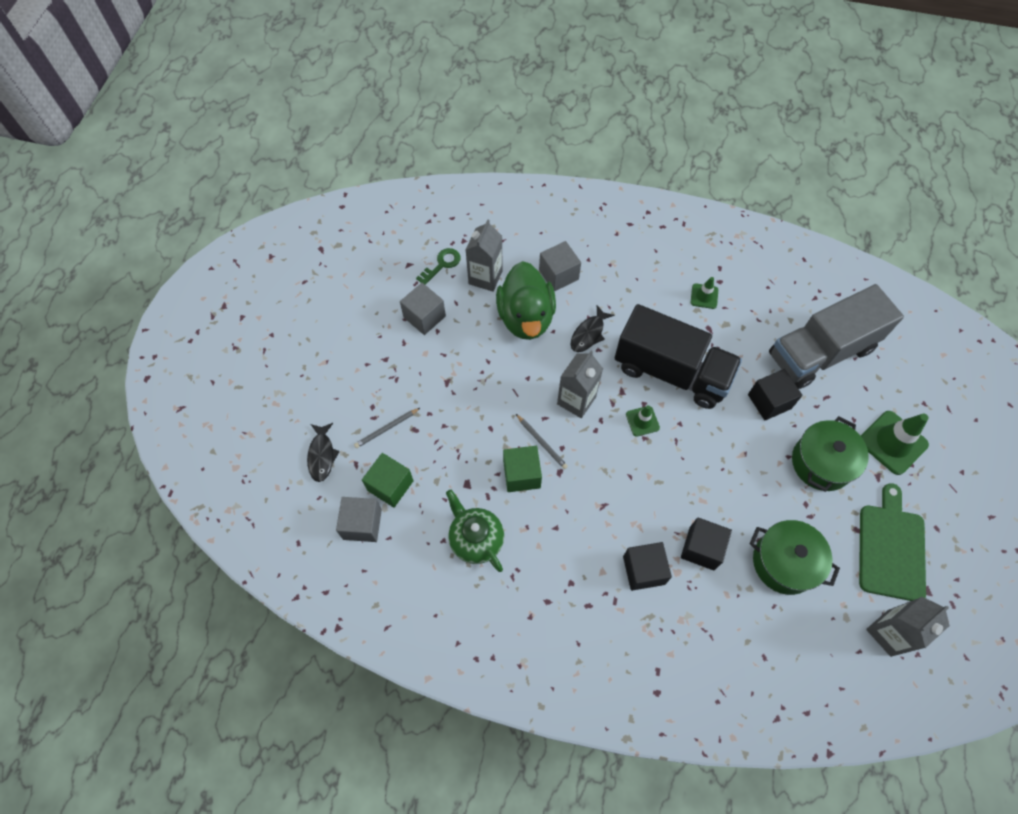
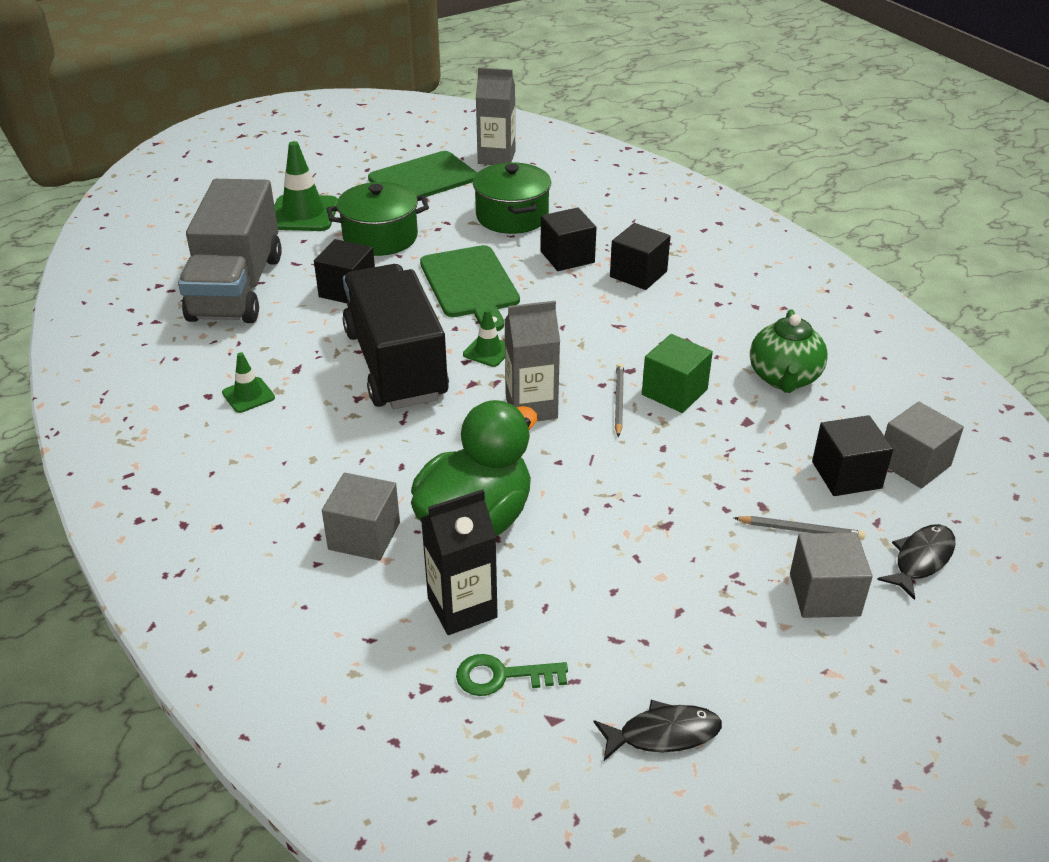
camera: 135 degrees left, 25 degrees down
(390, 485) = (846, 475): green cube -> black cube
(424, 317) = (612, 622): grey cube -> grey cube (824, 595)
(485, 277) = (462, 608): grey carton -> black carton
(589, 334) = (426, 452): black fish -> black fish (663, 734)
(718, 466) = (470, 285): none -> green cutting board
(821, 352) = (237, 287): grey truck -> grey truck turned 75 degrees clockwise

